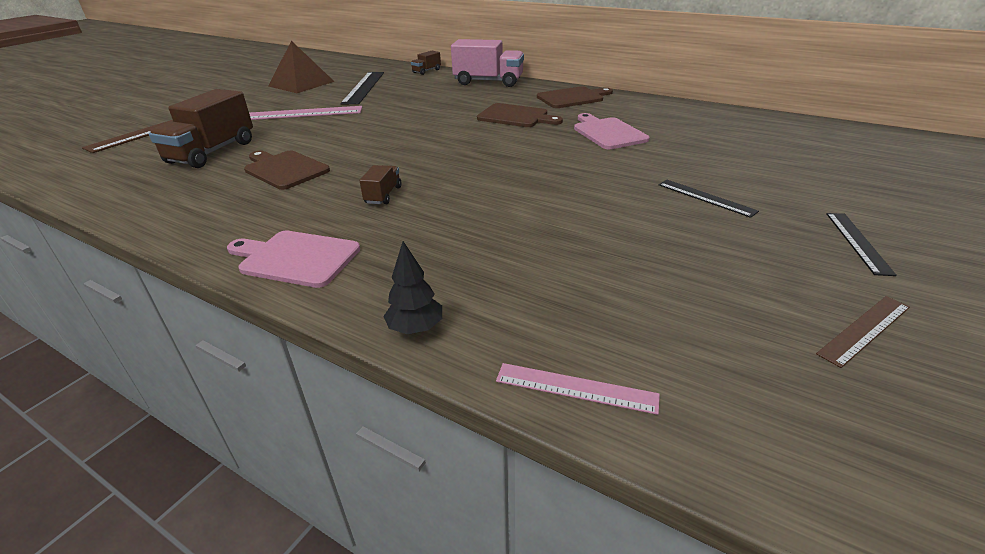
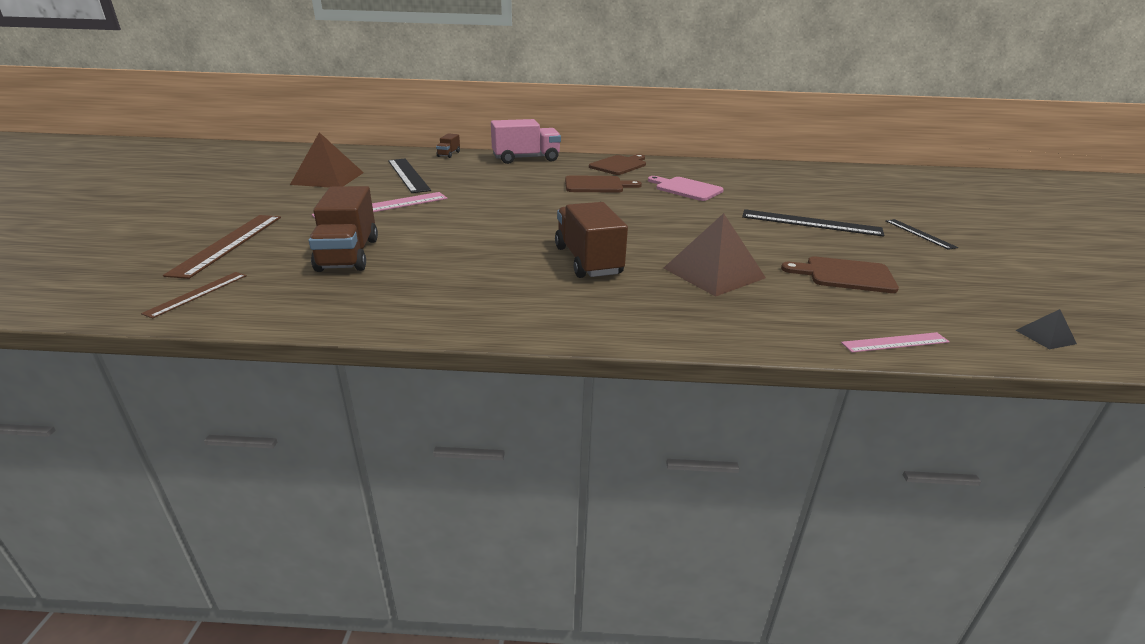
camera: 30 degrees left, 5 degrees down
(285, 169) = (459, 256): brown cutting board -> brown cutting board (845, 275)
(296, 258) = (596, 319): pink cutting board -> none
(383, 195) = (588, 261): brown truck -> brown truck, size x2.09
(416, 328) = (760, 339): black tree -> none
(487, 235) = (713, 273): none -> brown pyramid
(705, 198) = (810, 223): black ruler -> black ruler, size x1.78
(848, 463) = (1045, 337): none -> black pyramid
(865, 330) = (978, 277): brown ruler -> brown ruler (197, 294)

